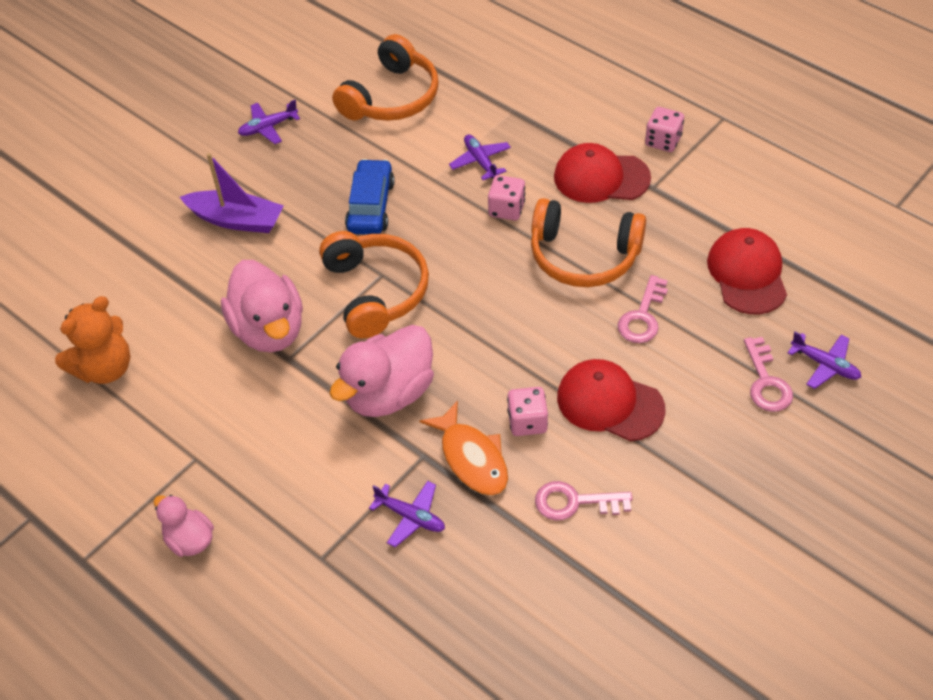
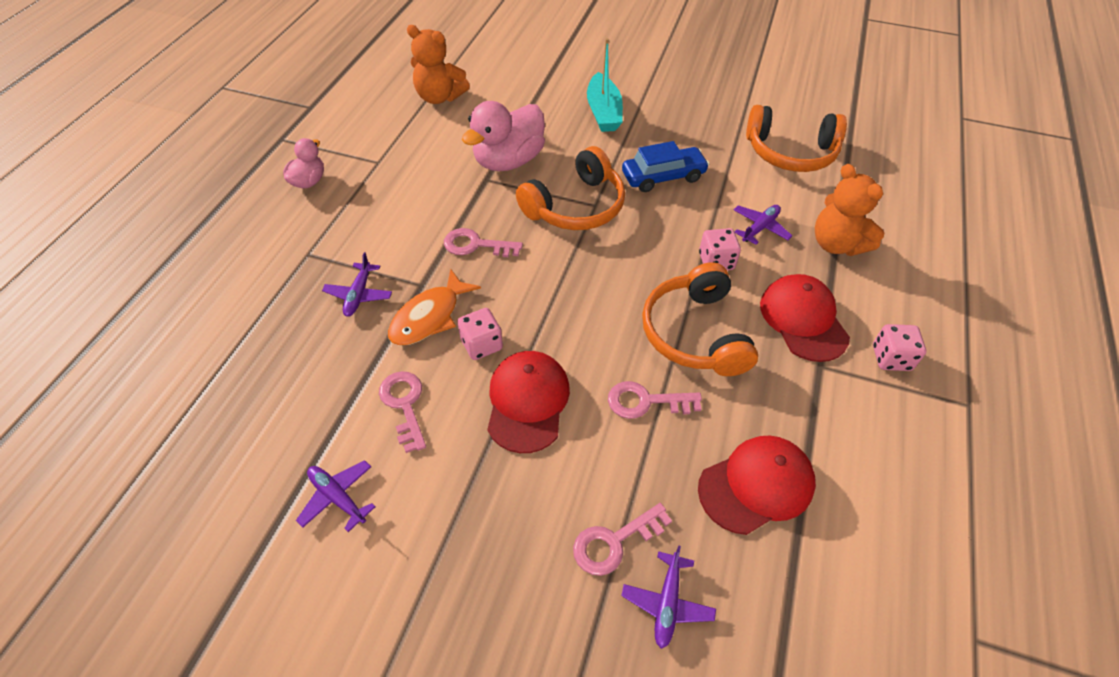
camera: 65 degrees right, 0 degrees up
(236, 220) = (603, 112): purple boat -> turquoise boat
(268, 127) = (705, 98): purple plane -> purple plane (338, 497)
(389, 393) = (476, 245): pink duck -> pink key
(527, 118) = (836, 244): none -> orange teddy bear

